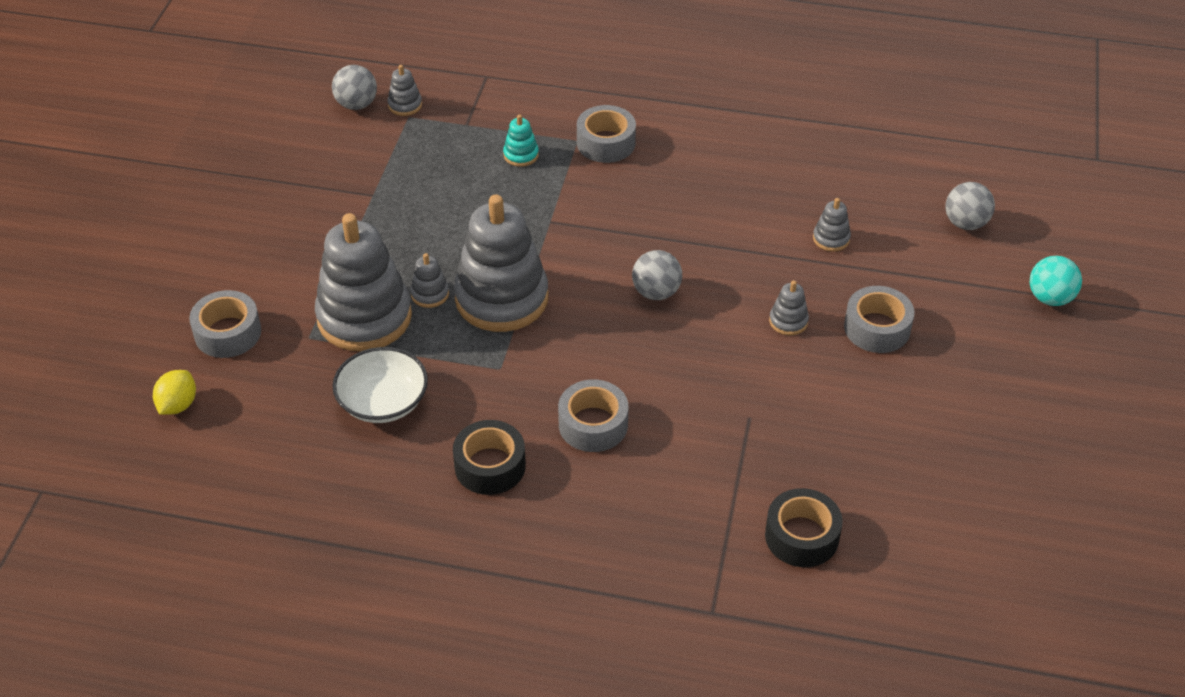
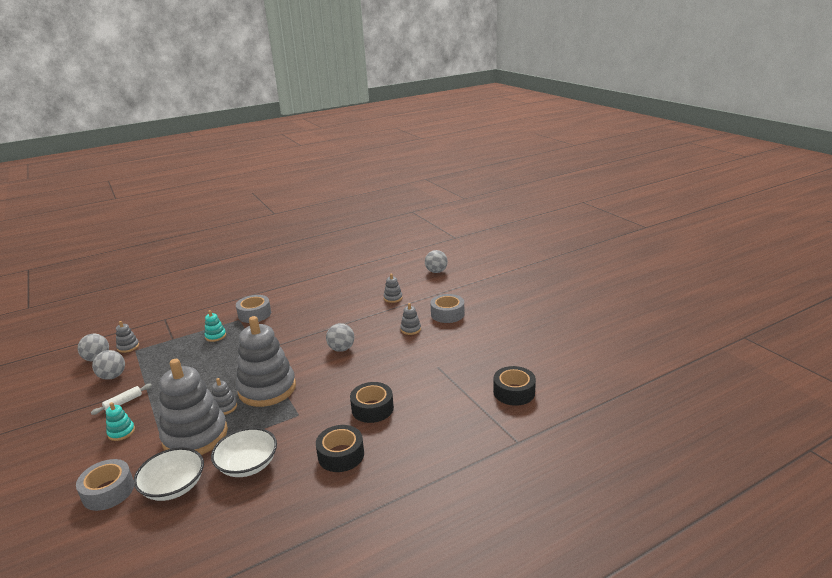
camera: 40 degrees left, 20 degrees down
(178, 405) = (105, 547): yellow lemon -> none
(290, 375) = (174, 486): none -> white bowl
(297, 253) = (121, 432): none -> turquoise stacking toy
(331, 205) = (123, 402): none -> white rolling pin
(351, 150) = (112, 376): none -> grey ball
(593, 424) = (372, 408): grey tape -> black tape
(1050, 298) = (494, 276): turquoise ball -> none

